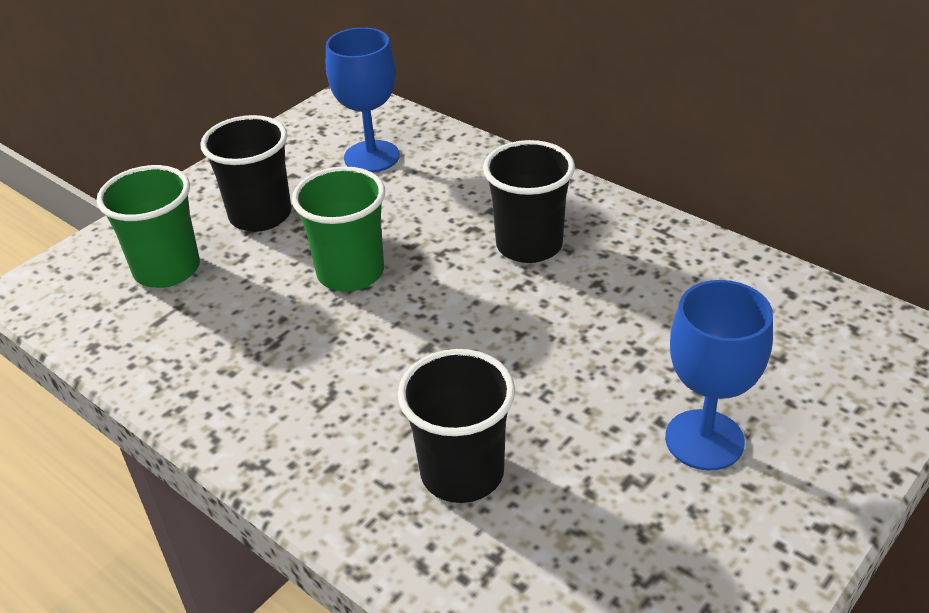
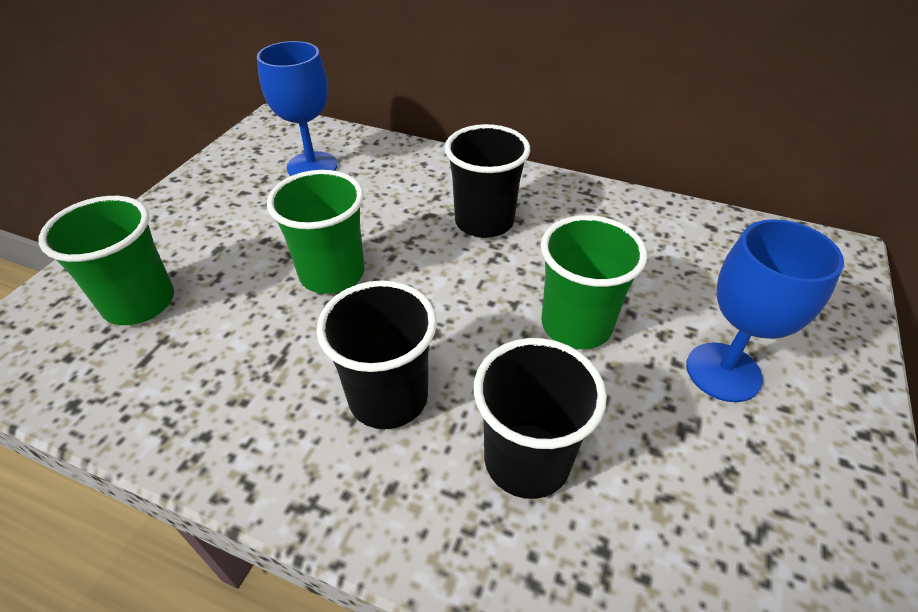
camera: 20 degrees left, 5 degrees up
(260, 215) = (223, 233): black cup -> black cup (388, 397)
(573, 366) = (576, 325): none -> green cup

